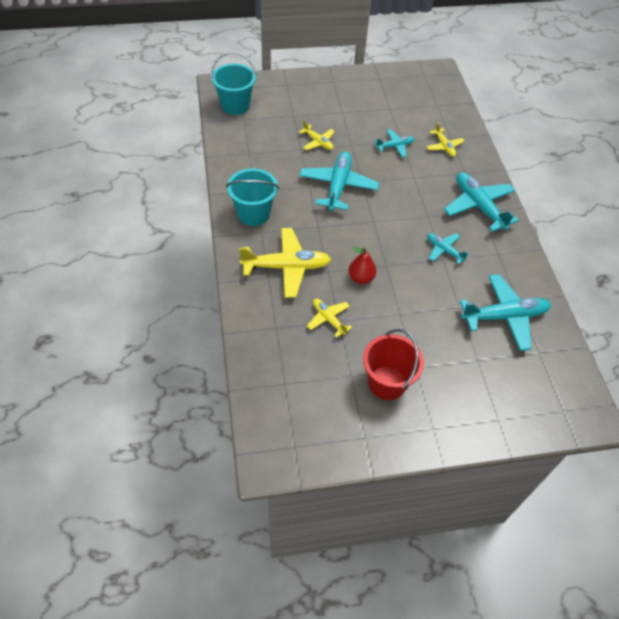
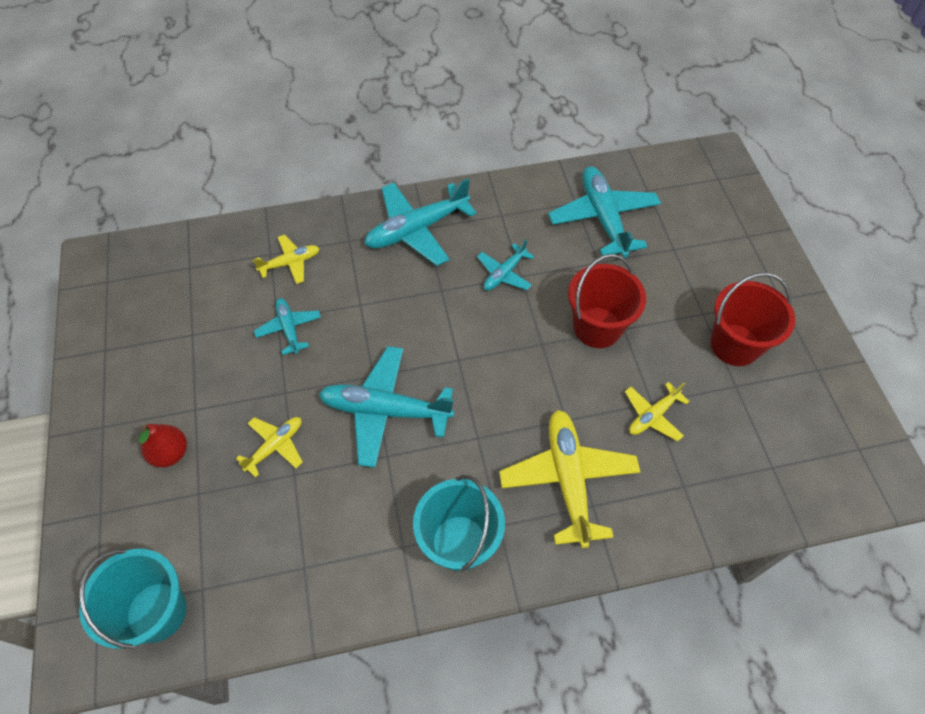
camera: 90 degrees left, 5 degrees up
(361, 278) = (571, 375): red pear -> red pear (170, 453)
(400, 298) = (597, 327): none -> red bucket

